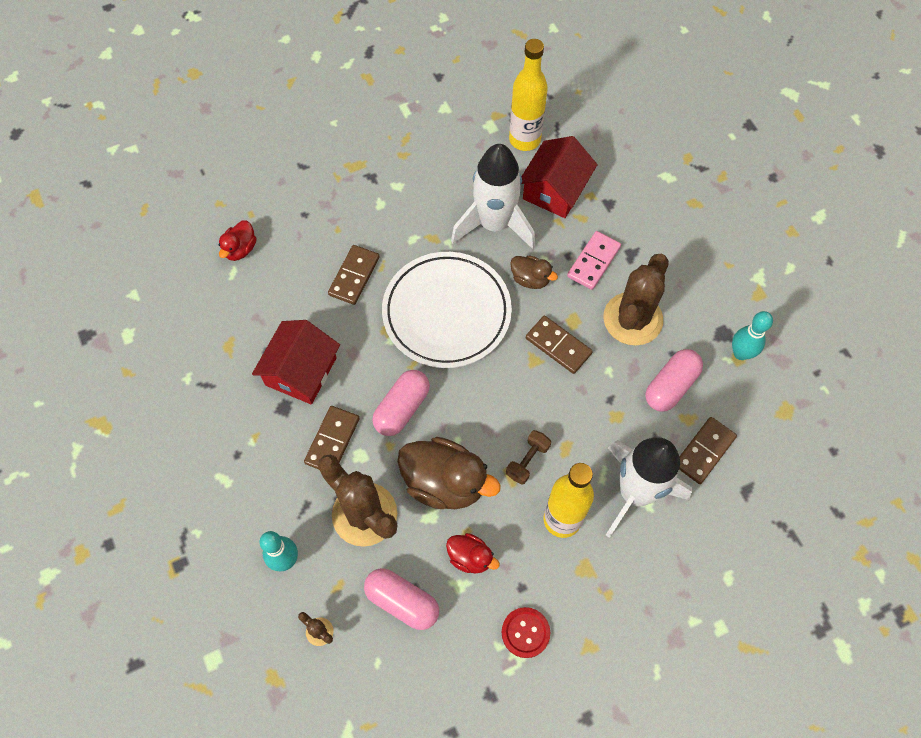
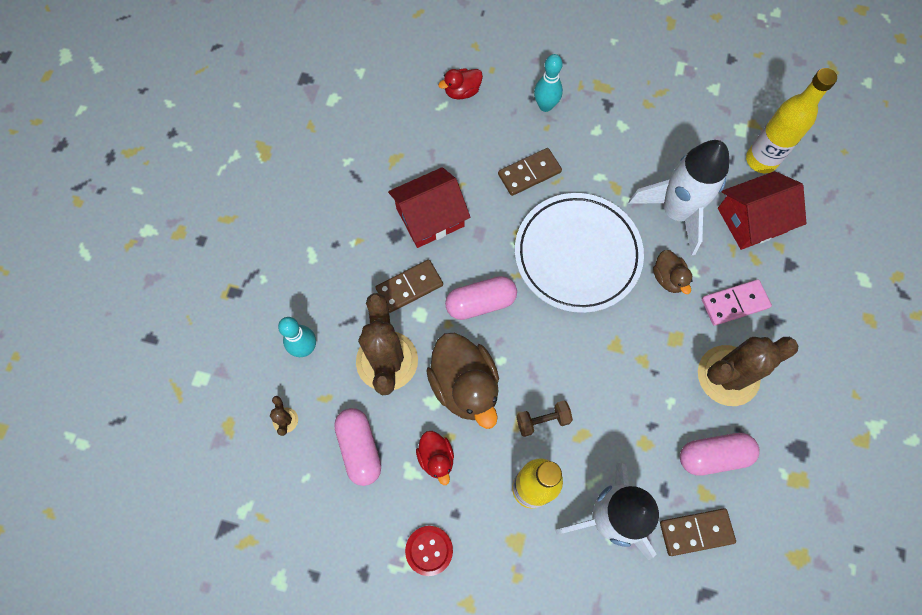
camera: 40 degrees right, 5 degrees up
(558, 346) = (645, 349): brown domino -> none
(741, 353) = (800, 477): turquoise bowling pin -> turquoise bowling pin (545, 106)

